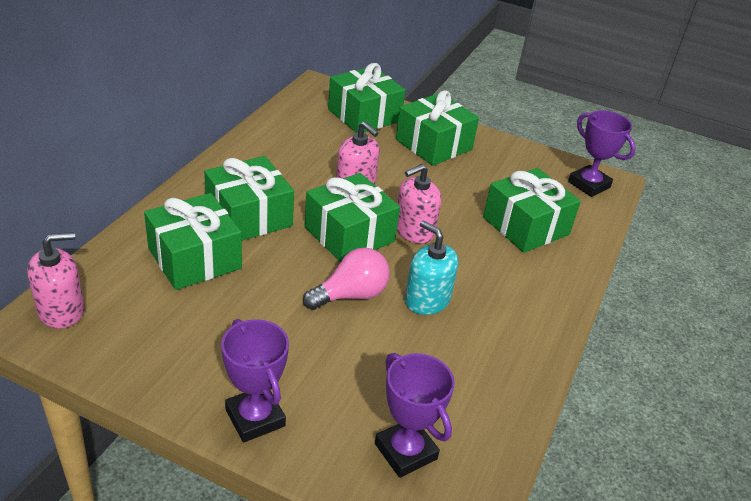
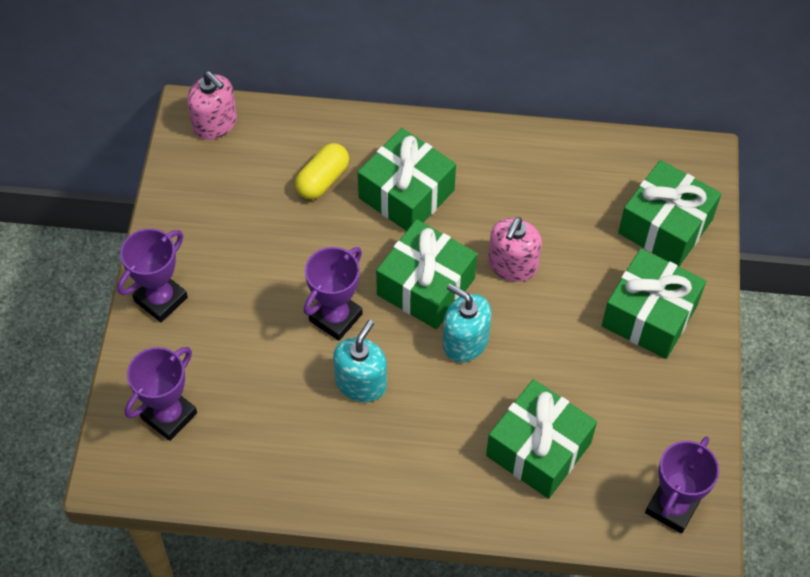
camera: 75 degrees right, 20 degrees up
(194, 258) = (322, 180): green gift -> yellow capsule
(351, 295) = (335, 317): pink light bulb -> purple trophy
(414, 231) = (465, 341): pink soap dispenser -> turquoise soap dispenser

